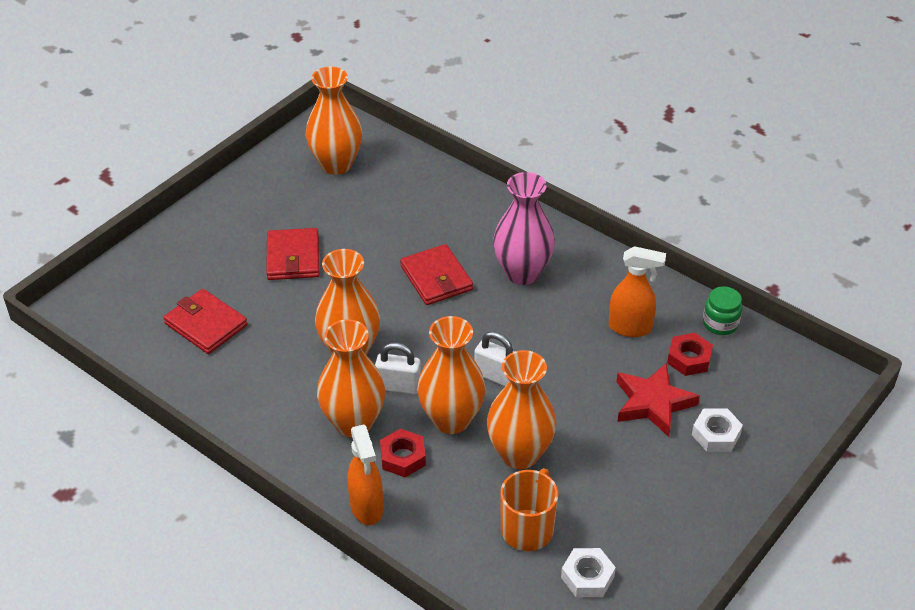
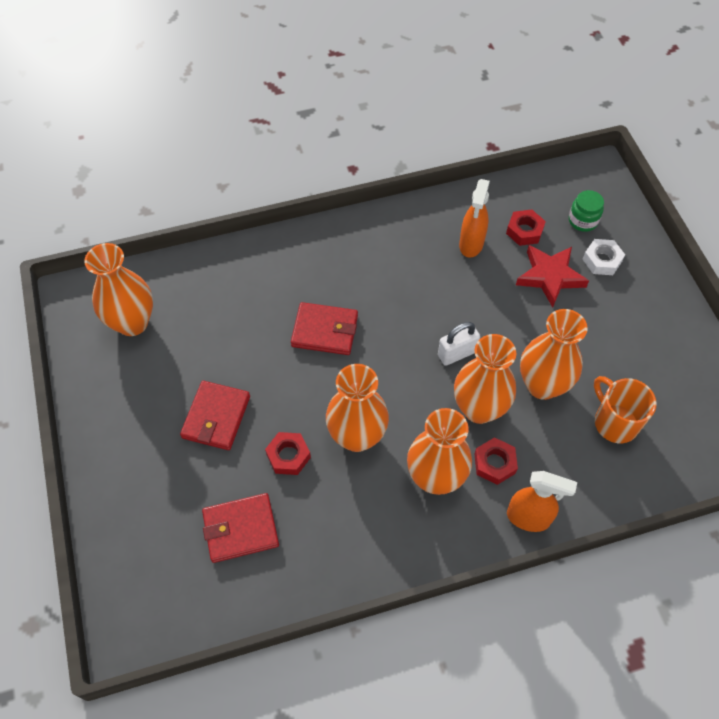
camera: 55 degrees left, 15 degrees up
(293, 257) = (216, 417): red wallet -> red wallet turned 75 degrees clockwise
(294, 318) = (288, 456): none -> red nut
(398, 386) = (420, 424): white padlock -> none
(522, 273) = (365, 273): pink vase -> none
(587, 577) = (678, 412): white nut -> none
(630, 328) = (471, 244): orange spray bottle -> orange spray bottle turned 150 degrees clockwise
(720, 323) = (505, 193): green jar -> green jar (583, 221)

